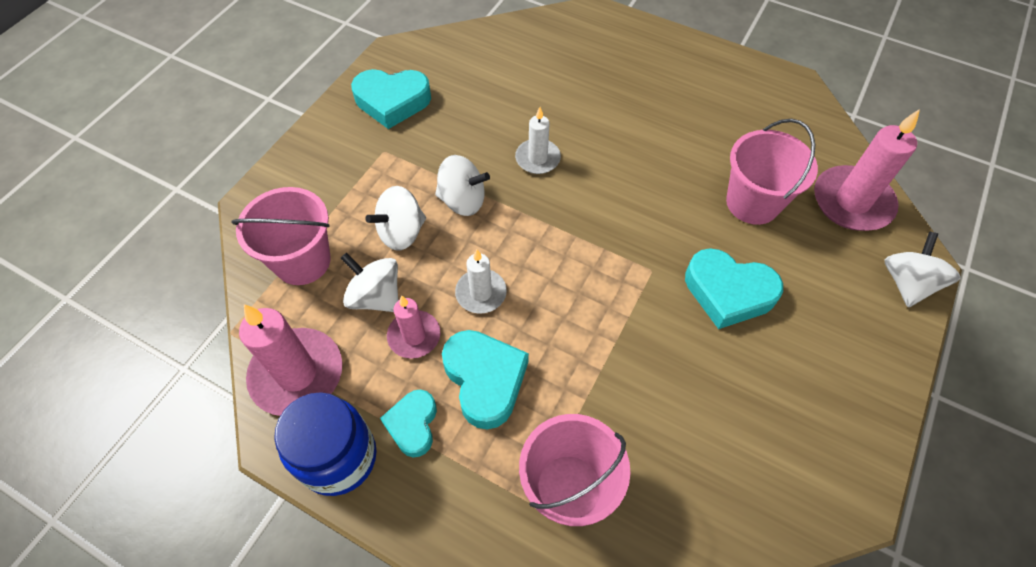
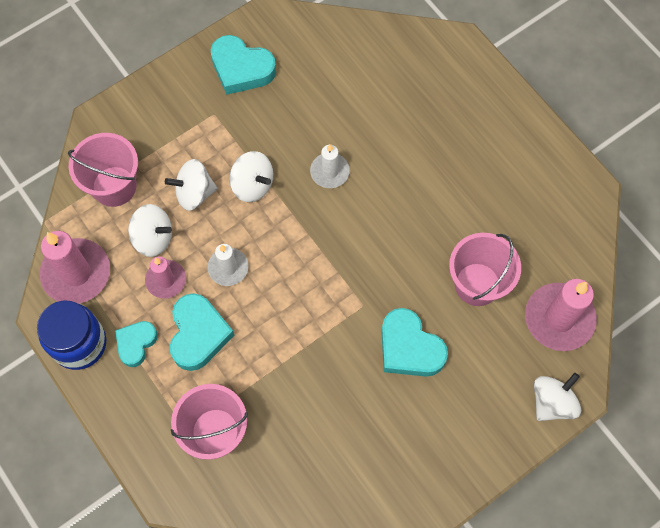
camera: 25 degrees right, 10 degrees up
(376, 297) = (153, 238): white spinning top -> white spinning top turned 135 degrees clockwise

